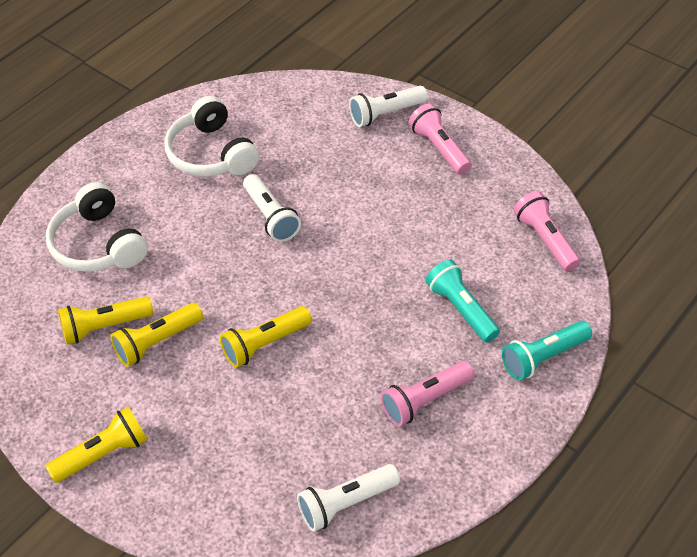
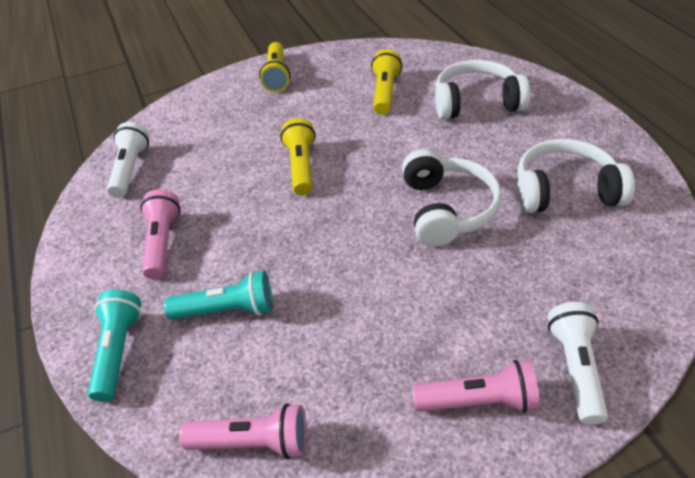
camera: 120 degrees right, 5 degrees down
(157, 342) = (350, 113): yellow flashlight -> none
(271, 217) = (447, 209): white flashlight -> white headphones

